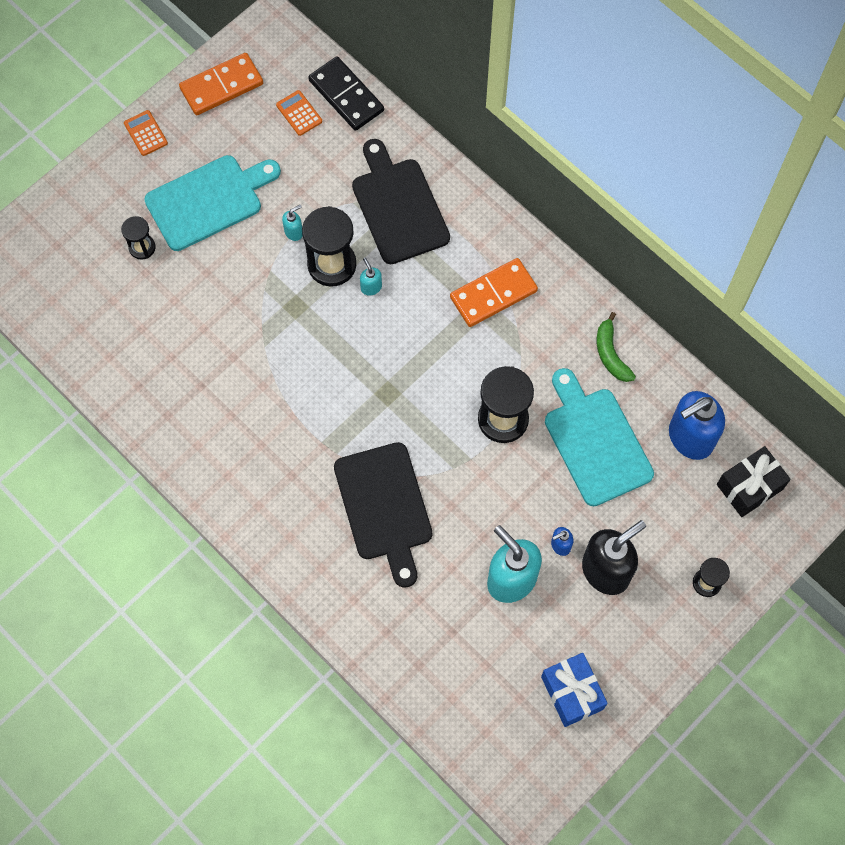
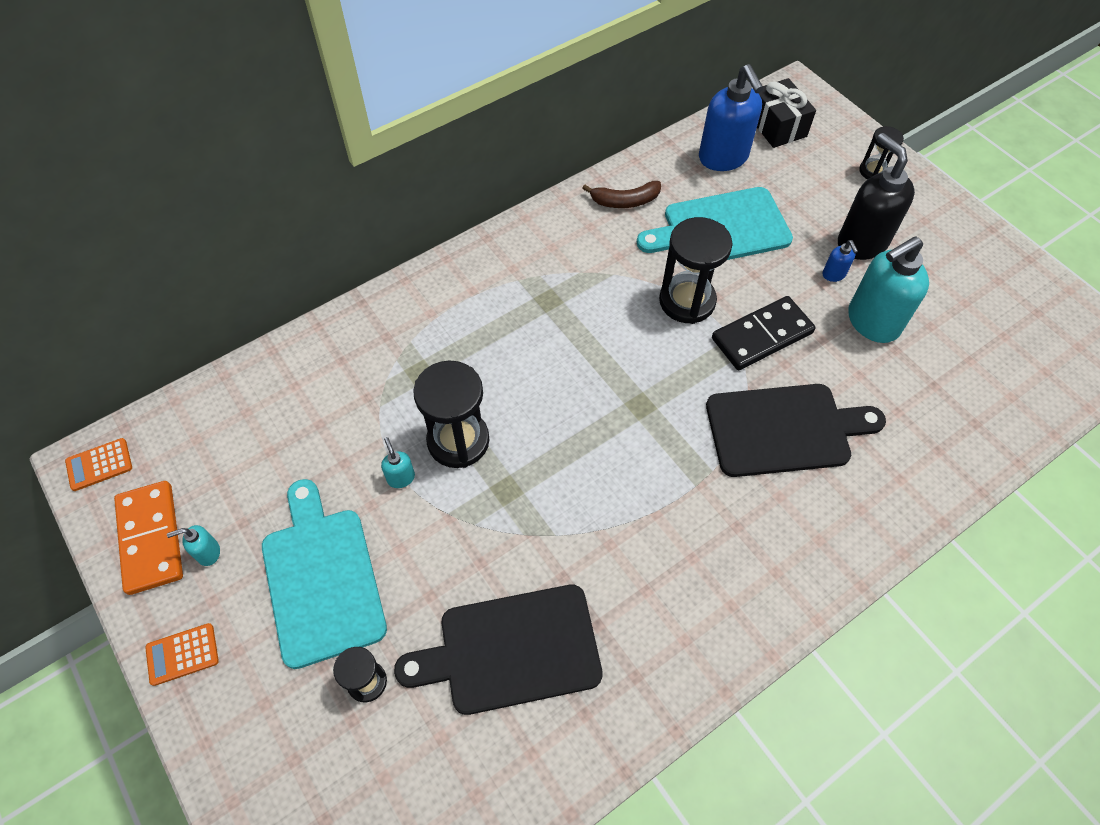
camera: 80 degrees left, 10 degrees down
(299, 113) = (232, 448): orange calculator -> orange calculator (99, 464)
(346, 96) = (229, 392): black domino -> black domino (762, 336)
(371, 287) = (499, 403): turquoise soap dispenser -> turquoise soap dispenser (208, 553)
(398, 207) = (400, 359): black cutting board -> black cutting board (511, 650)
(493, 294) = (535, 286): orange domino -> none
(572, 693) = (994, 290): blue gift -> none
(611, 354) = (625, 201): green banana -> brown banana

